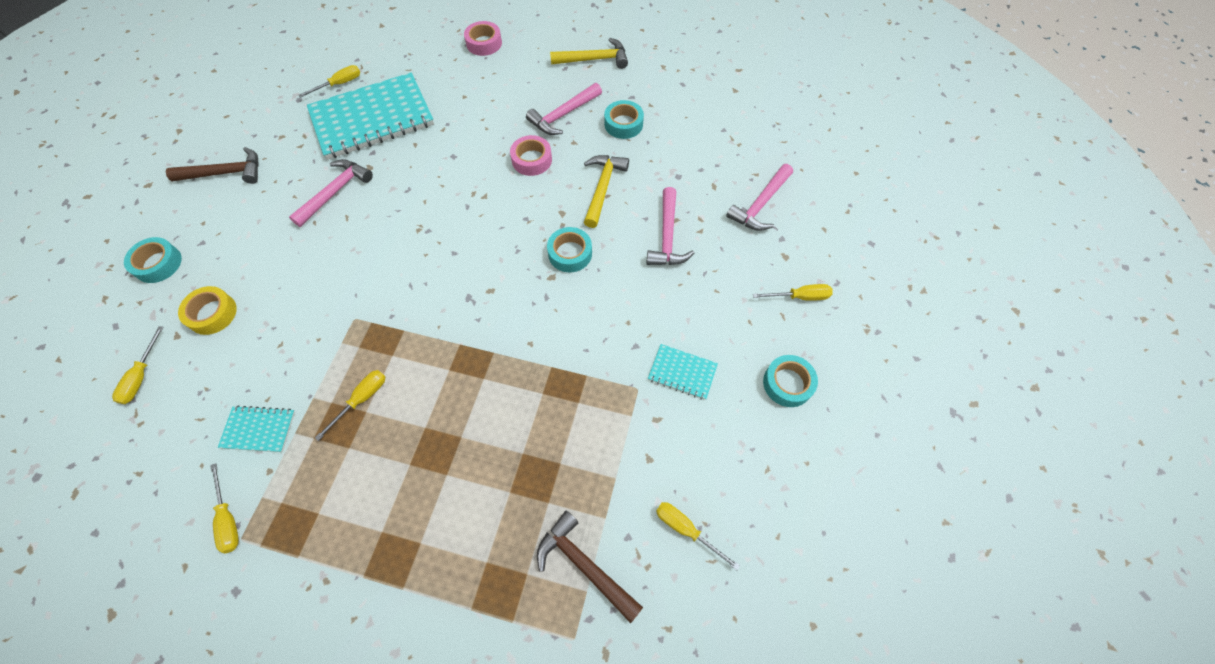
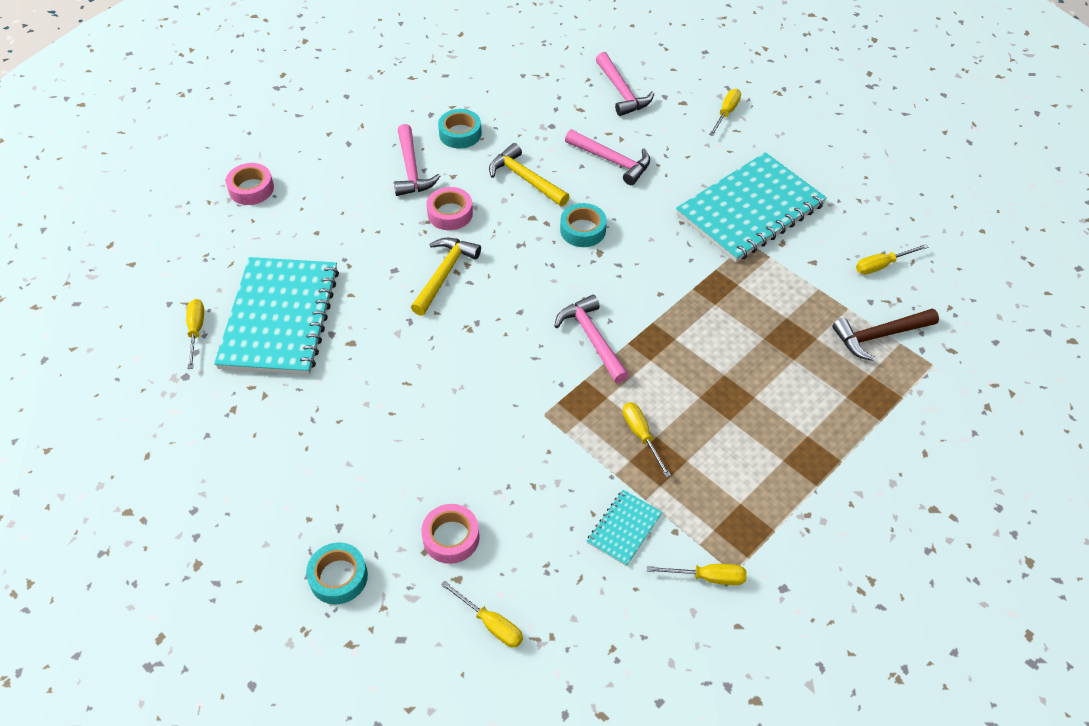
camera: 60 degrees left, 10 degrees down
(212, 314) = (451, 537): yellow tape -> pink tape
(225, 173) = (246, 478): brown hammer -> none
(335, 192) = (363, 382): pink hammer -> pink hammer (592, 339)
(594, 59) = (357, 118): yellow hammer -> yellow hammer (444, 274)
(682, 372) = (750, 210): turquoise notebook -> turquoise notebook, size x2.27
(787, 383) = (797, 156): turquoise tape -> none

